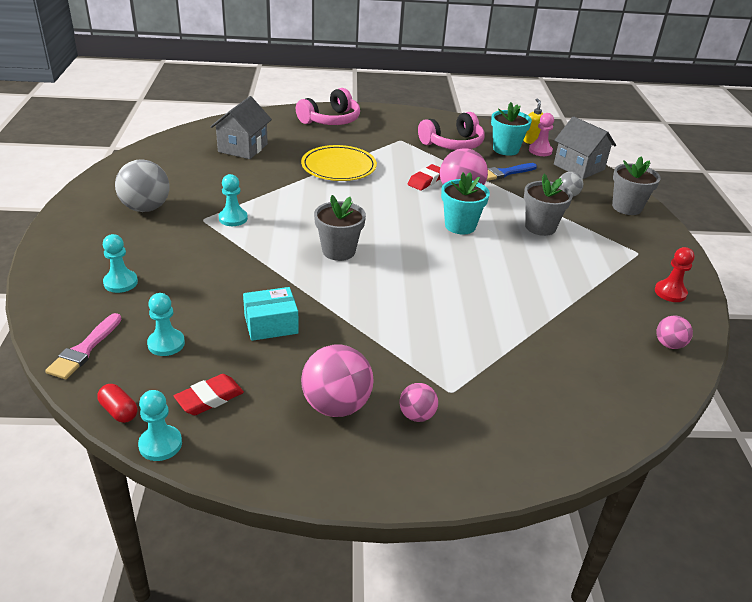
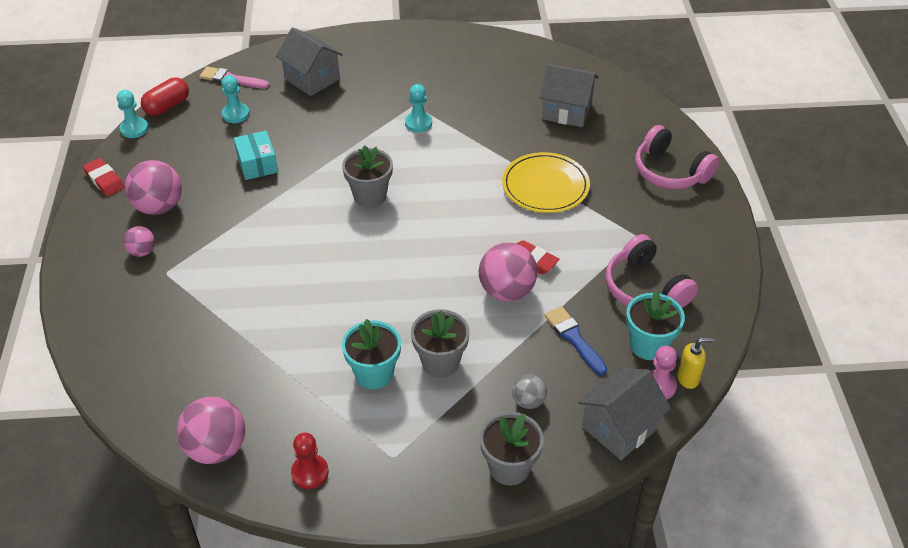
camera: 90 degrees right, 10 degrees up
(119, 411) = (167, 106): red capsule -> red capsule, size x1.53
(120, 282) = (312, 79): turquoise pawn -> grey house
(146, 208) = (427, 71): grey ball -> none
(209, 398) = (175, 143): red eraser -> red eraser (104, 180)
(460, 226) = (431, 288): turquoise flower pot -> turquoise flower pot (374, 373)
(669, 344) = (217, 448): pink ball -> pink ball, size x1.85

